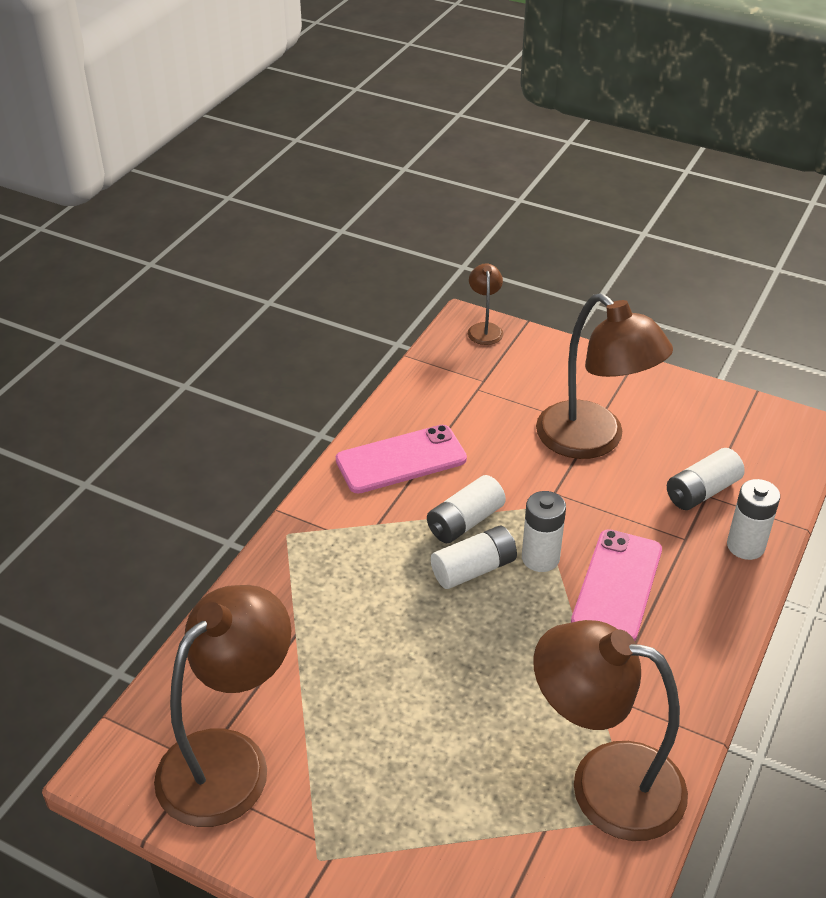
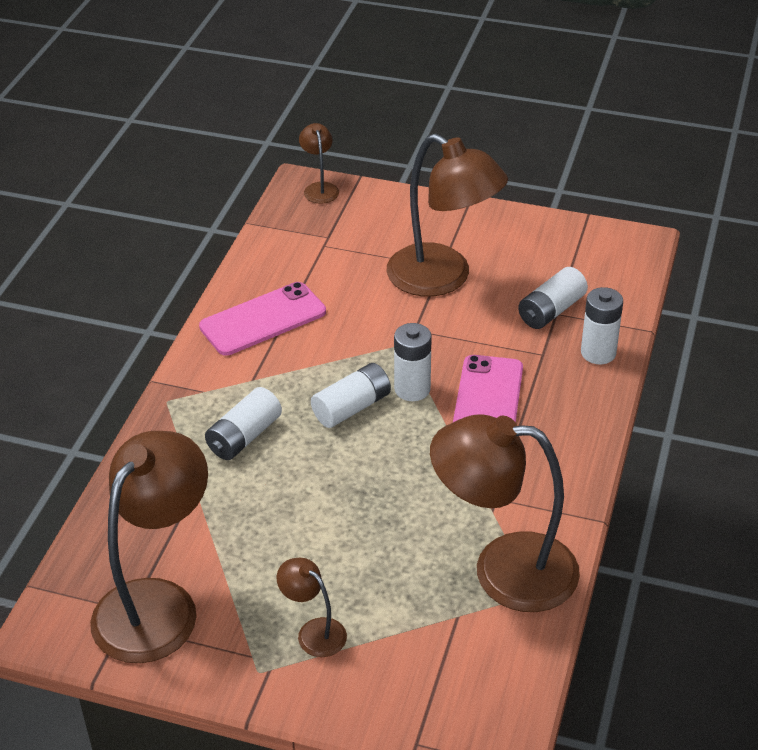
camera: 10 degrees left, 0 degrees up
(386, 822) = (314, 631): none -> brown lamp
(465, 522) = (335, 367): white battery -> white battery (244, 436)

